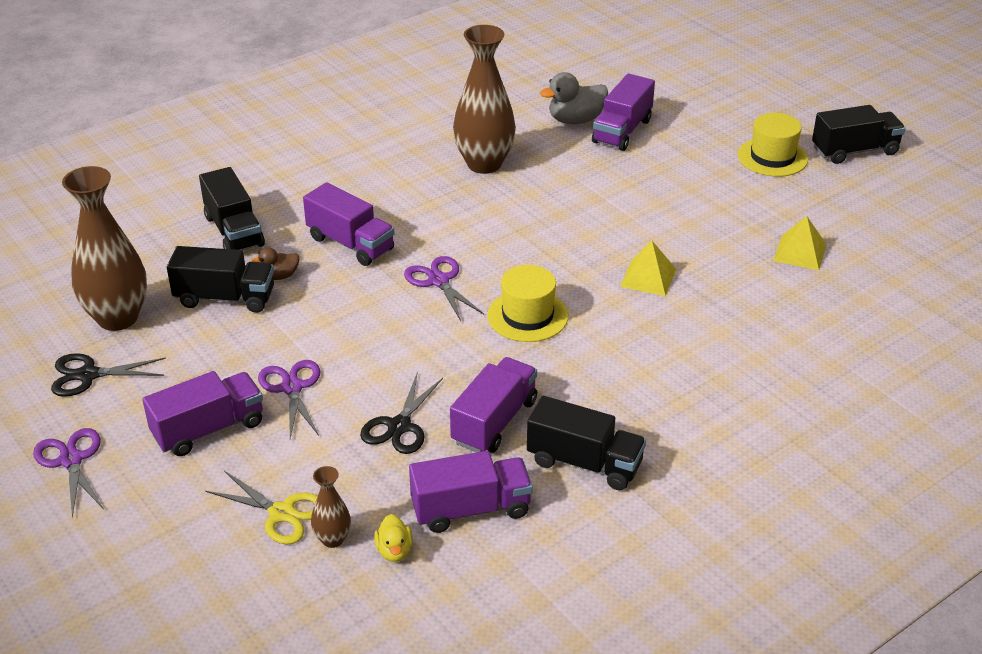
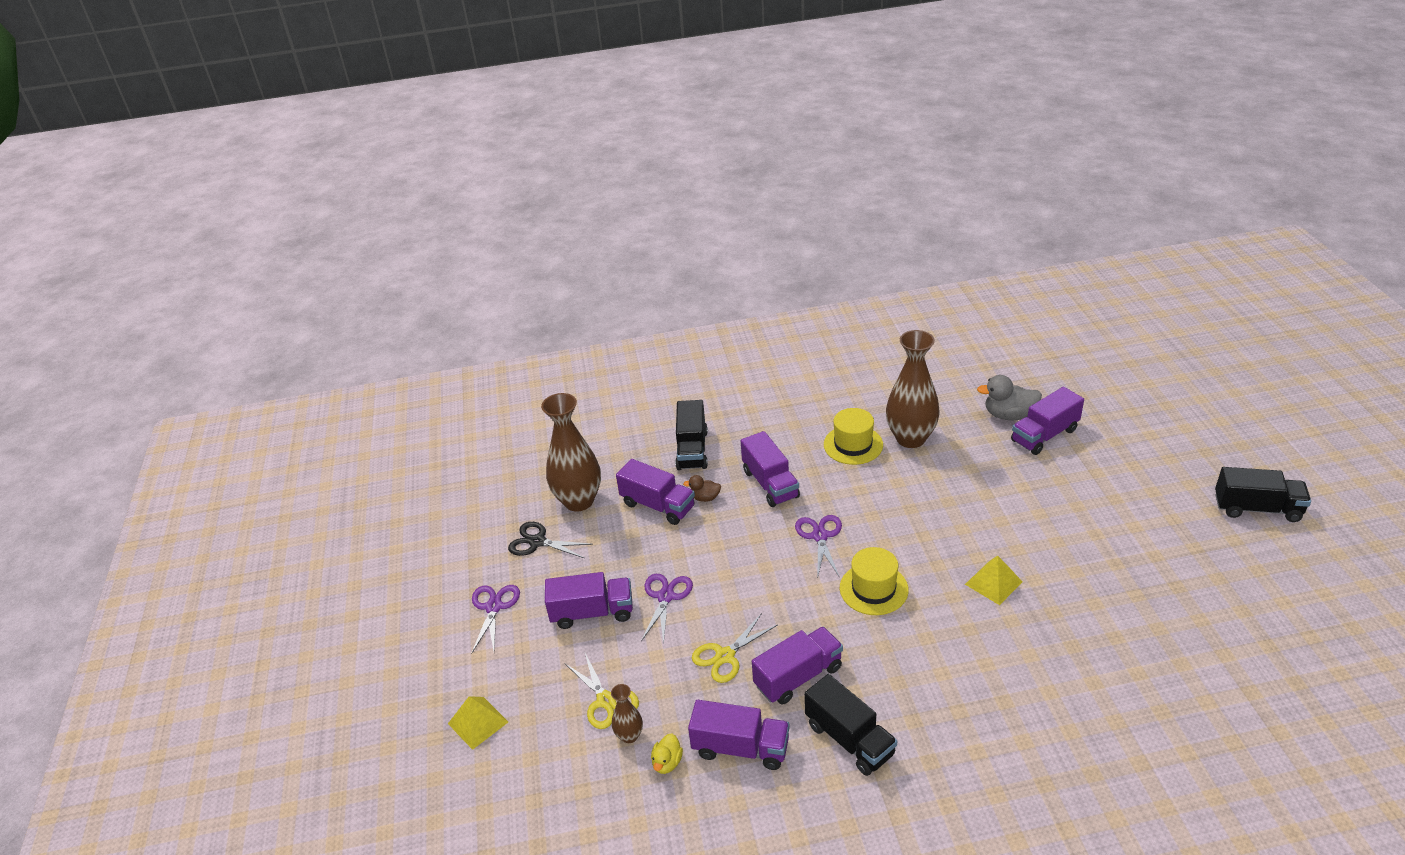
camera: 30 degrees right, 0 degrees up
(225, 298) = (658, 505): black truck -> purple truck
(399, 426) = (725, 656): black scissors -> yellow scissors
(772, 157) = (1171, 495): yellow hat -> yellow hat (853, 445)
(800, 252) = (1146, 598): yellow pyramid -> yellow pyramid (478, 722)

